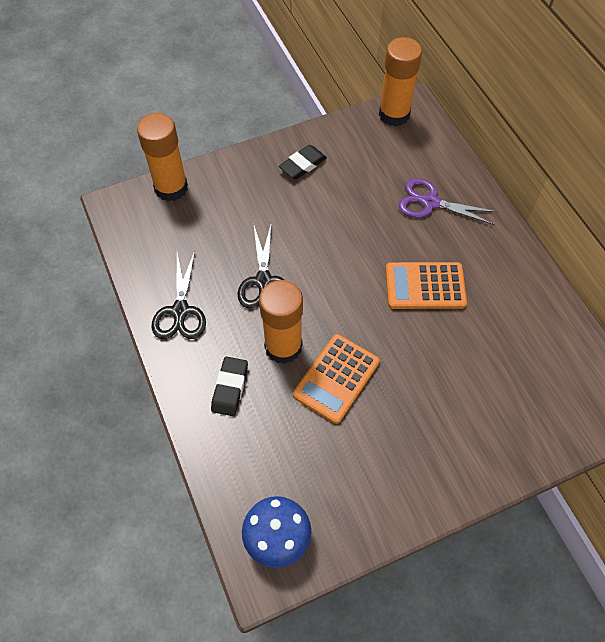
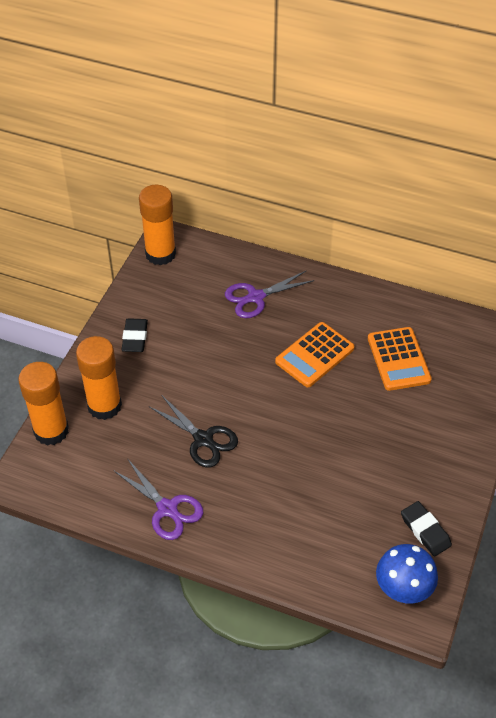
camera: 45 degrees left, 10 degrees down
(180, 311) = (167, 509): black scissors -> purple scissors
(230, 388) = (264, 527): black eraser -> black eraser (425, 531)
(283, 346) = (268, 470): orange glue stick -> orange glue stick (104, 406)
(336, 378) = (326, 460): orange calculator -> orange calculator (398, 359)

